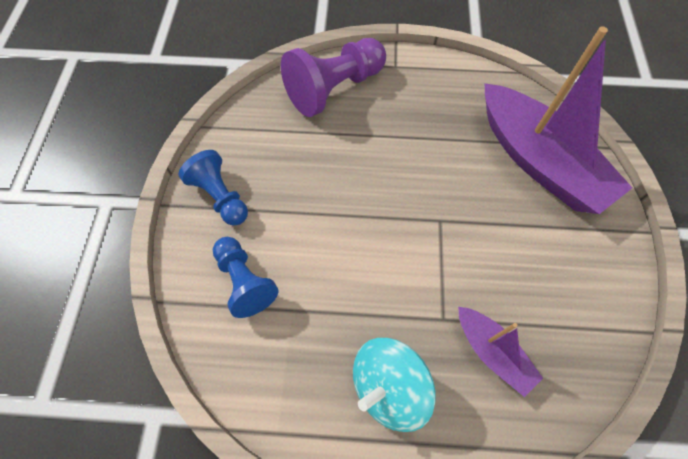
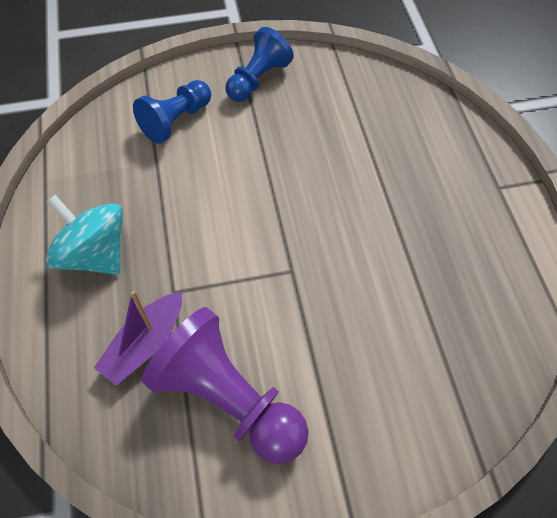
camera: 75 degrees right, 5 degrees down
(334, 89) = (431, 135): purple pawn -> purple pawn (228, 399)
(539, 161) = (418, 373): purple boat -> none

